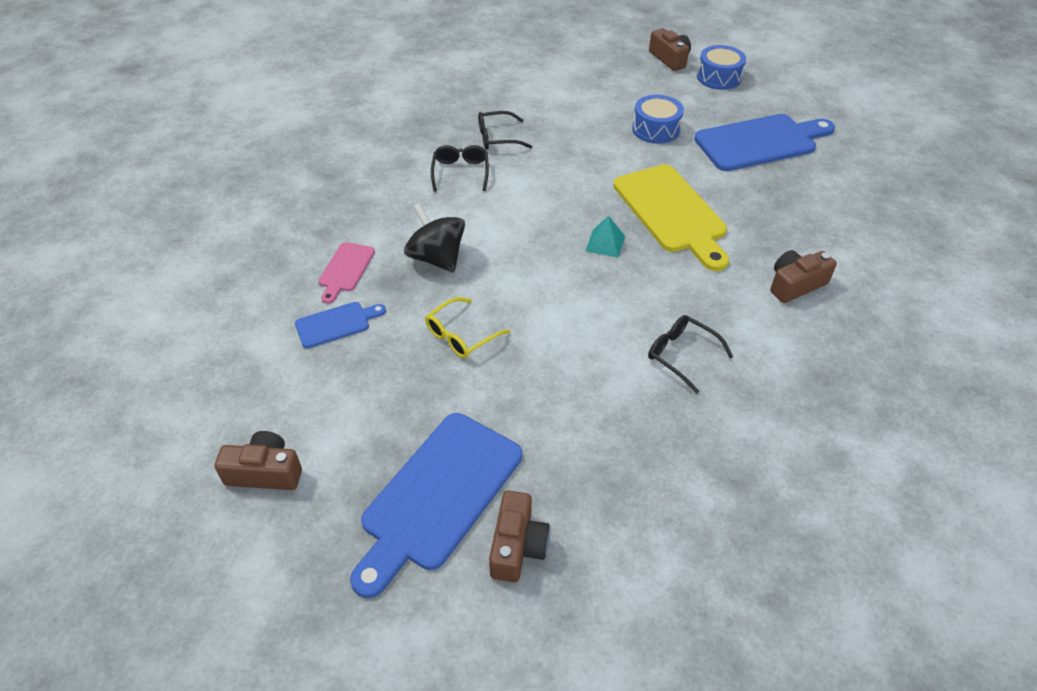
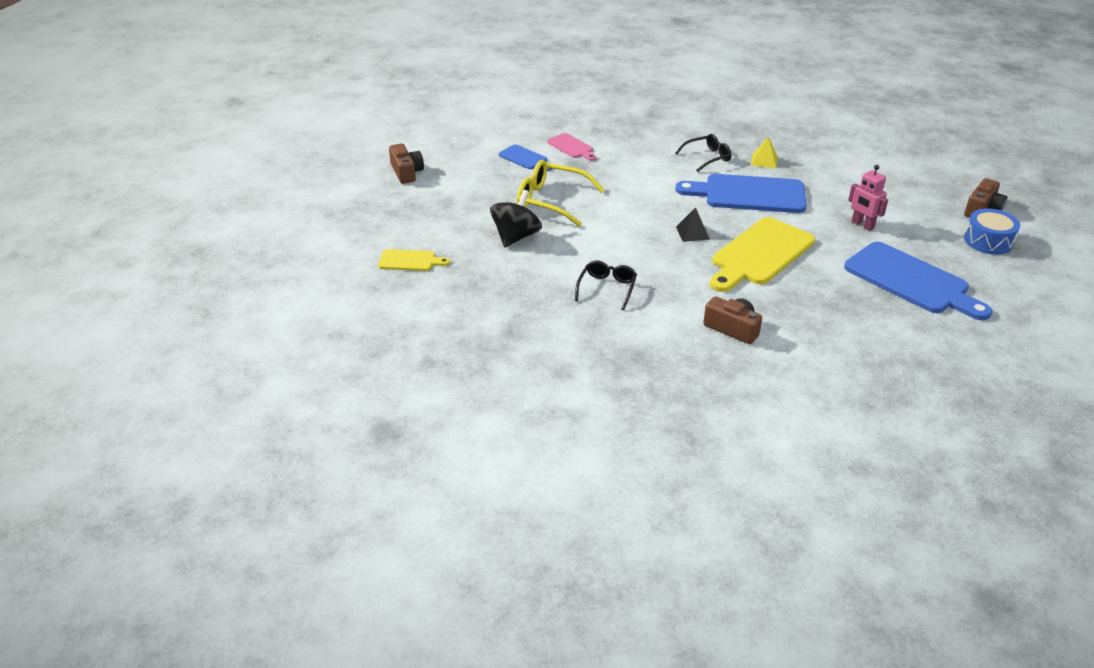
camera: 65 degrees right, 10 degrees down
(345, 269) = (571, 147): pink cutting board -> pink cutting board turned 120 degrees counterclockwise
(437, 258) = (612, 173): black spinning top -> black spinning top (516, 237)
(438, 495) = (426, 227): blue cutting board -> blue cutting board (749, 194)
(461, 335) = (551, 201): yellow glasses -> yellow glasses, size x1.60
(497, 138) = (764, 160): black glasses -> yellow pyramid
(517, 546) = (410, 261): brown camera -> yellow cutting board
(605, 243) = (692, 233): turquoise pyramid -> black pyramid
(656, 129) = (862, 225): blue drum -> pink robot

